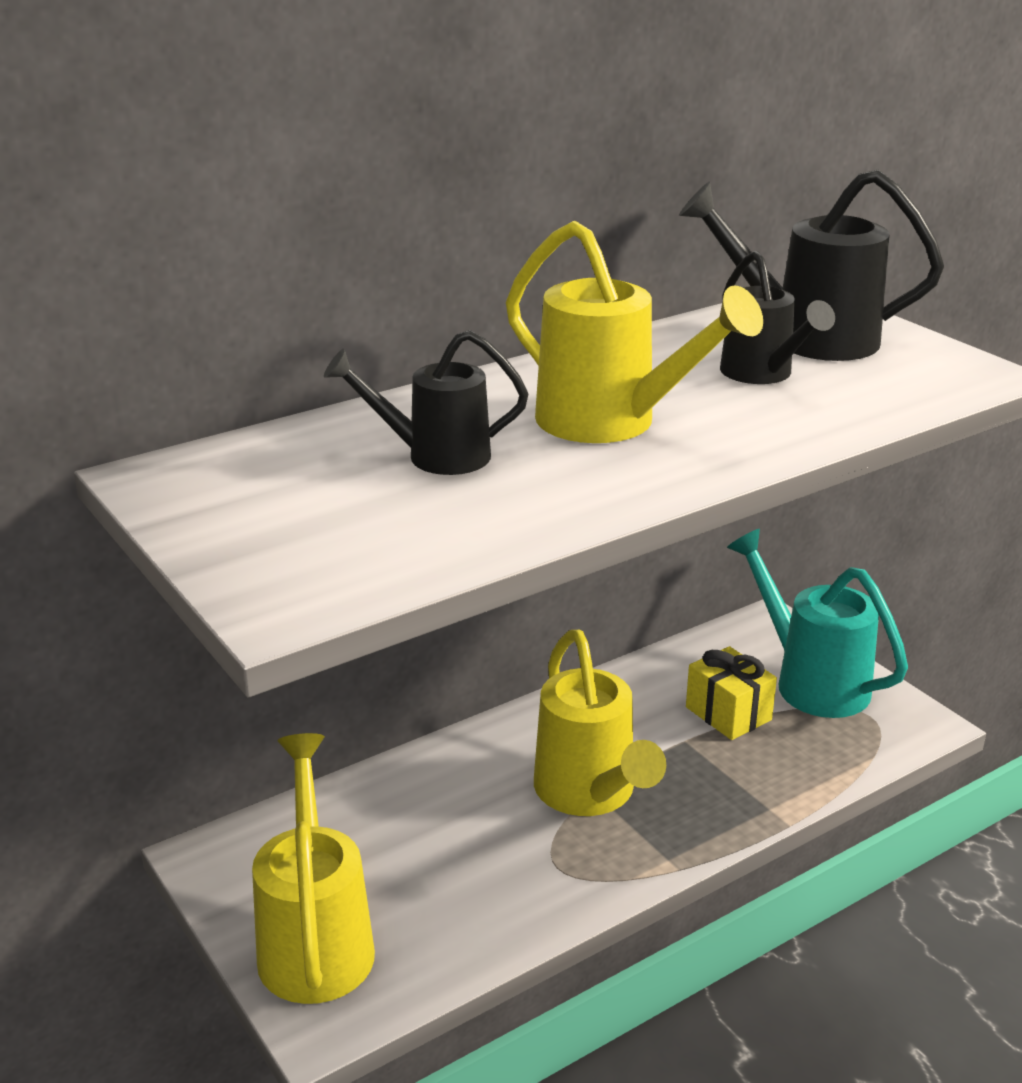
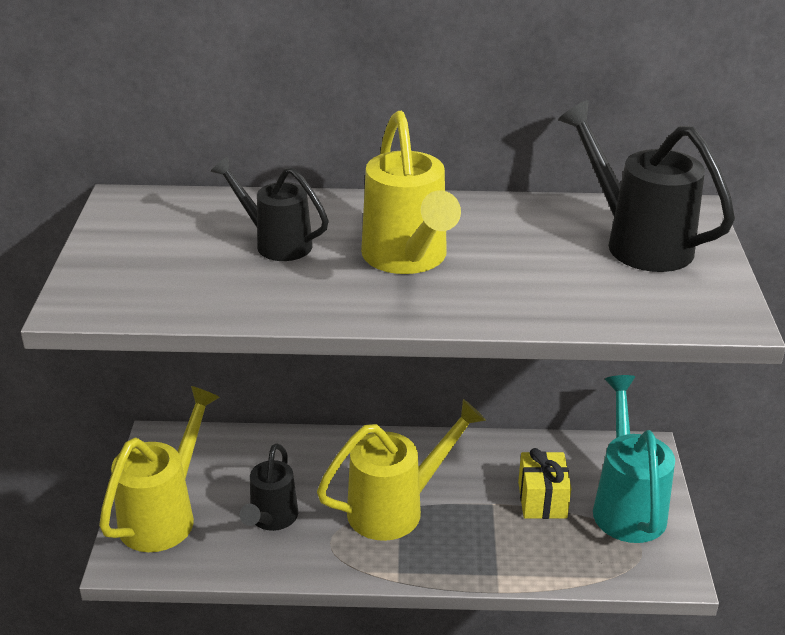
camera: 35 degrees right, 5 degrees up
(590, 794) = (396, 508): yellow watering can -> yellow watering can turned 135 degrees counterclockwise
(762, 374) = (561, 259): black watering can -> black watering can (271, 519)

